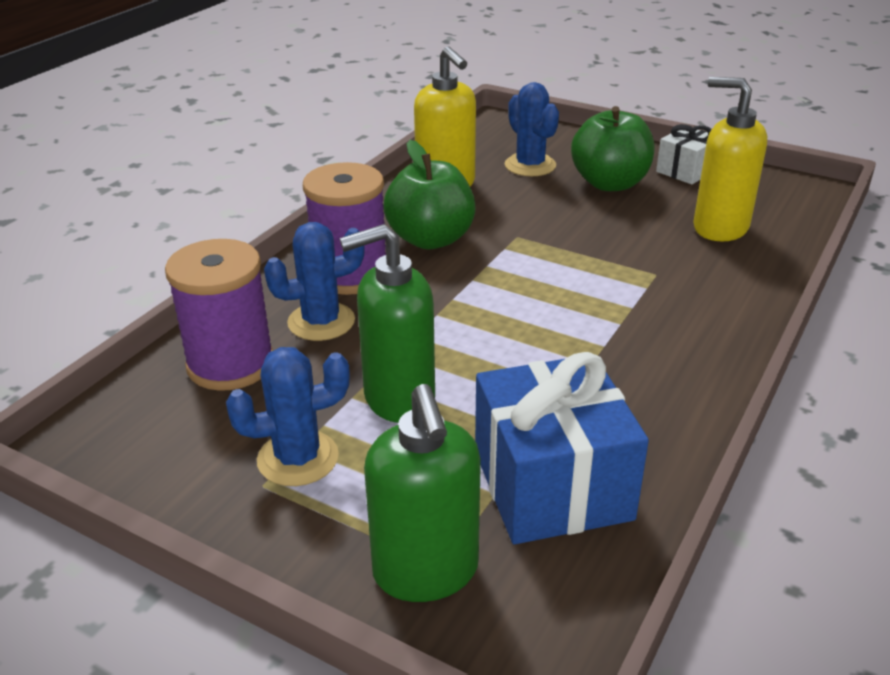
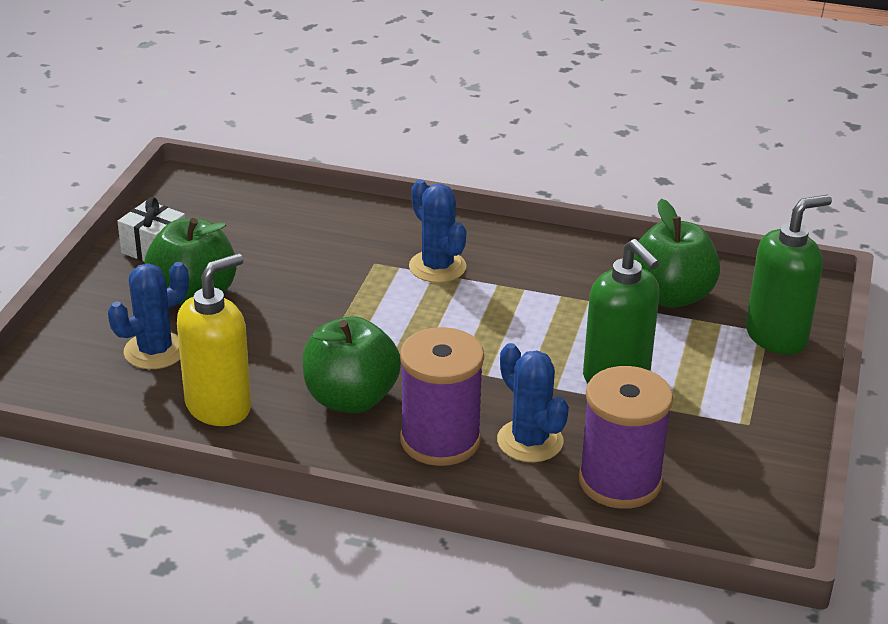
camera: 105 degrees left, 0 degrees up
(298, 458) = (712, 412): blue cactus -> blue cactus (437, 267)
(552, 485) = (671, 296): blue gift -> green apple
(719, 227) = (278, 231): yellow soap dispenser -> none

